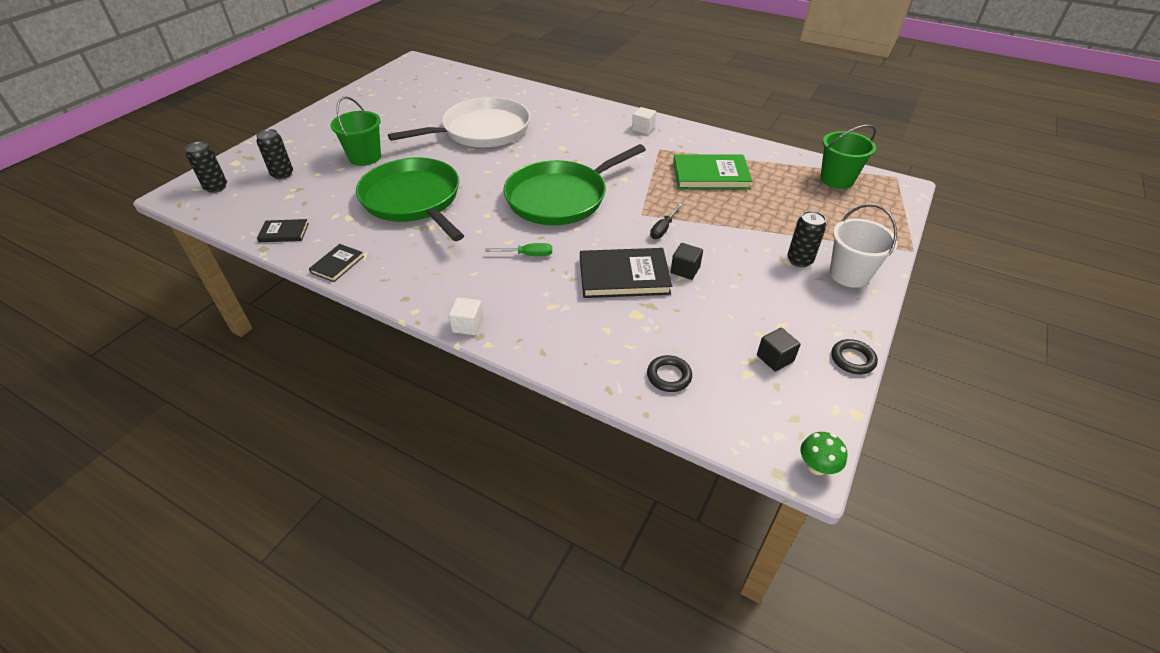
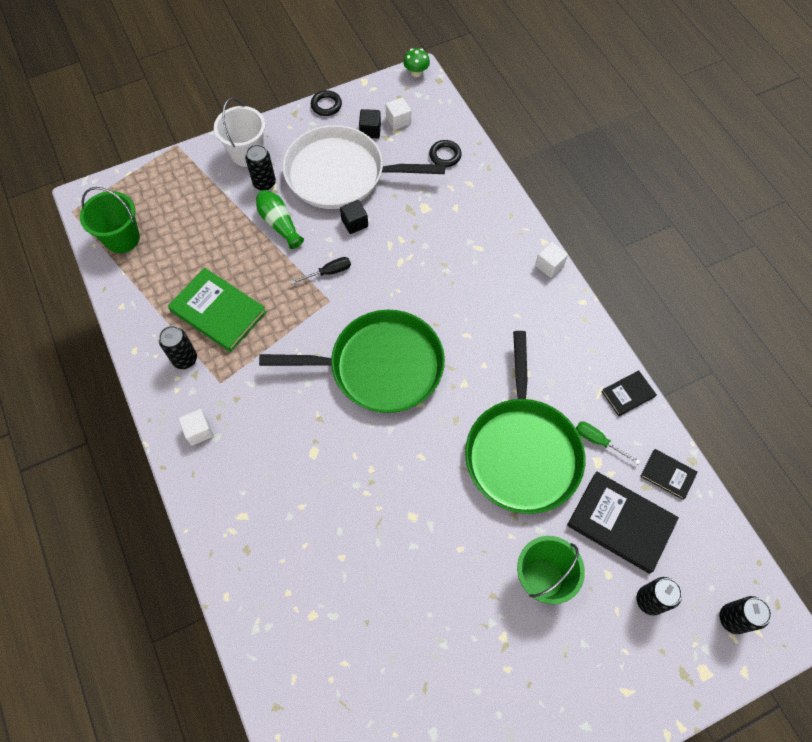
camera: 145 degrees left, 20 degrees up
(482, 131) = (376, 551): white pan -> white pan (341, 174)
(528, 255) = (461, 309): green screwdriver -> green screwdriver (598, 441)
(624, 276) = (404, 244): black book -> black book (620, 523)
(697, 148) = (185, 359): none -> black can
(744, 239) = (279, 224): none -> green vase
(761, 387) = (398, 120): none -> white cube

